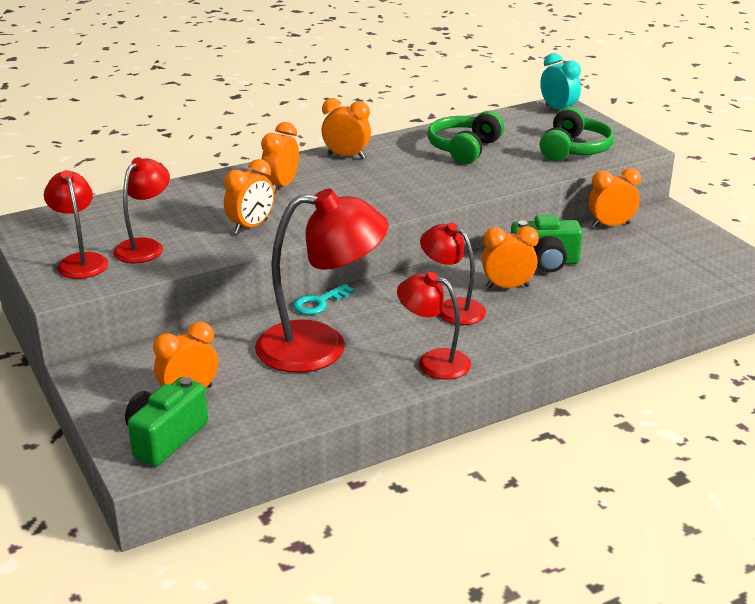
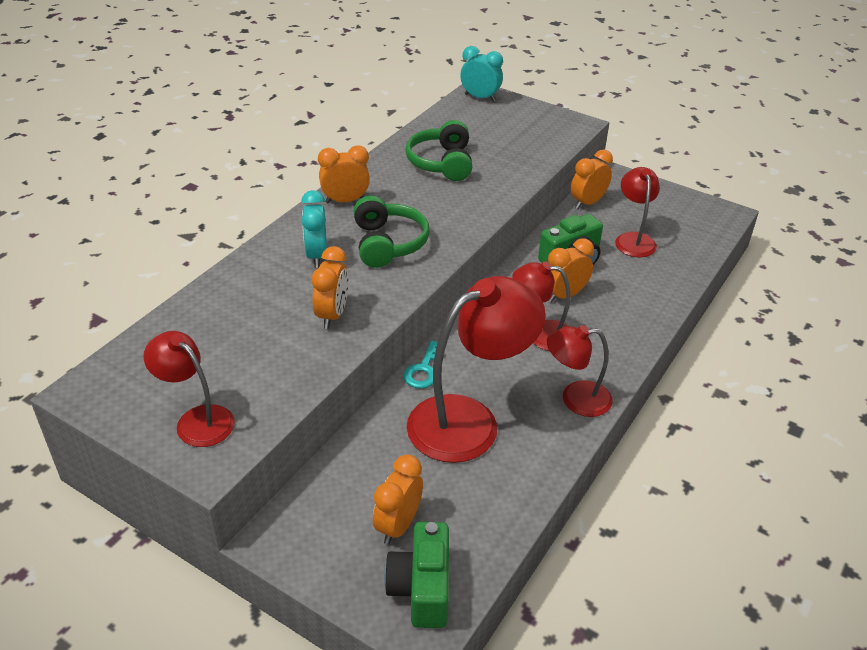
camera: 30 degrees left, 10 degrees up
(145, 246) = (248, 376): red lamp -> red lamp (633, 239)
(281, 186) = (316, 256): orange clock -> turquoise clock
(574, 149) = (531, 139): green headphones -> green headphones (387, 243)

